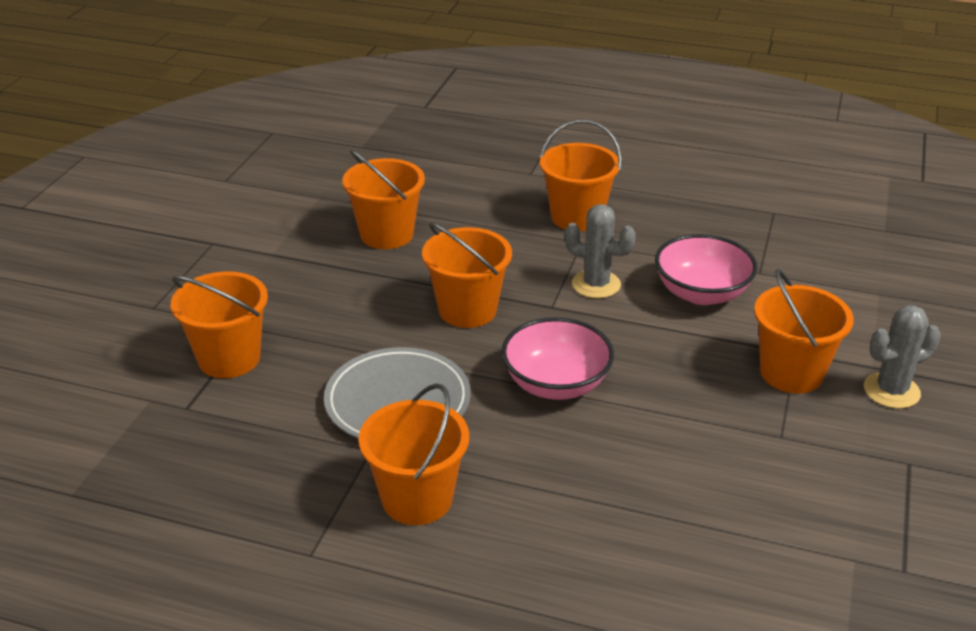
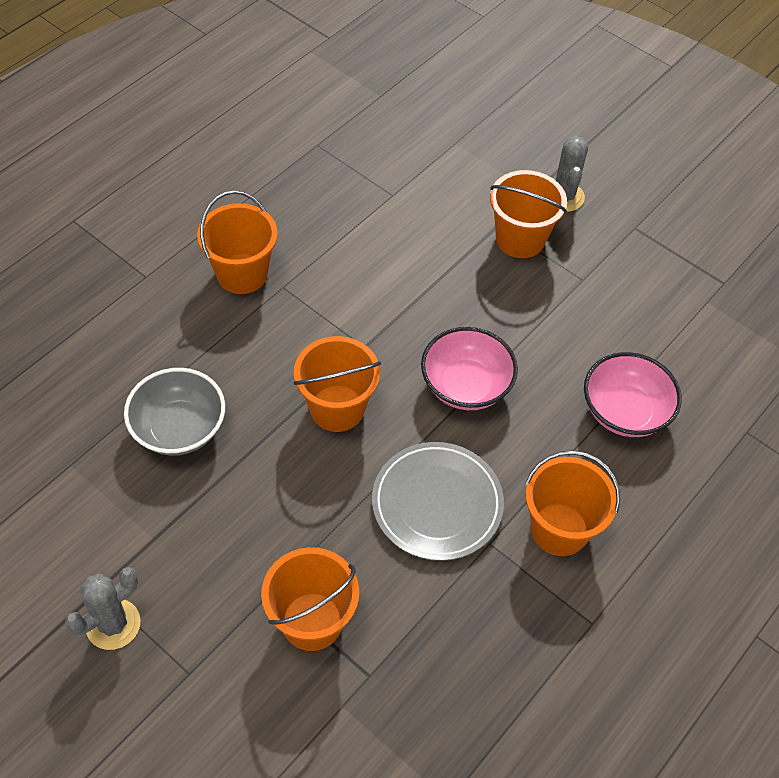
camera: 70 degrees left, 20 degrees up
(386, 234) = (179, 428): orange bucket -> grey bowl
(596, 284) = (350, 304): grey cactus -> grey cactus (113, 624)
(701, 293) = (399, 243): pink bowl -> pink bowl (624, 411)

